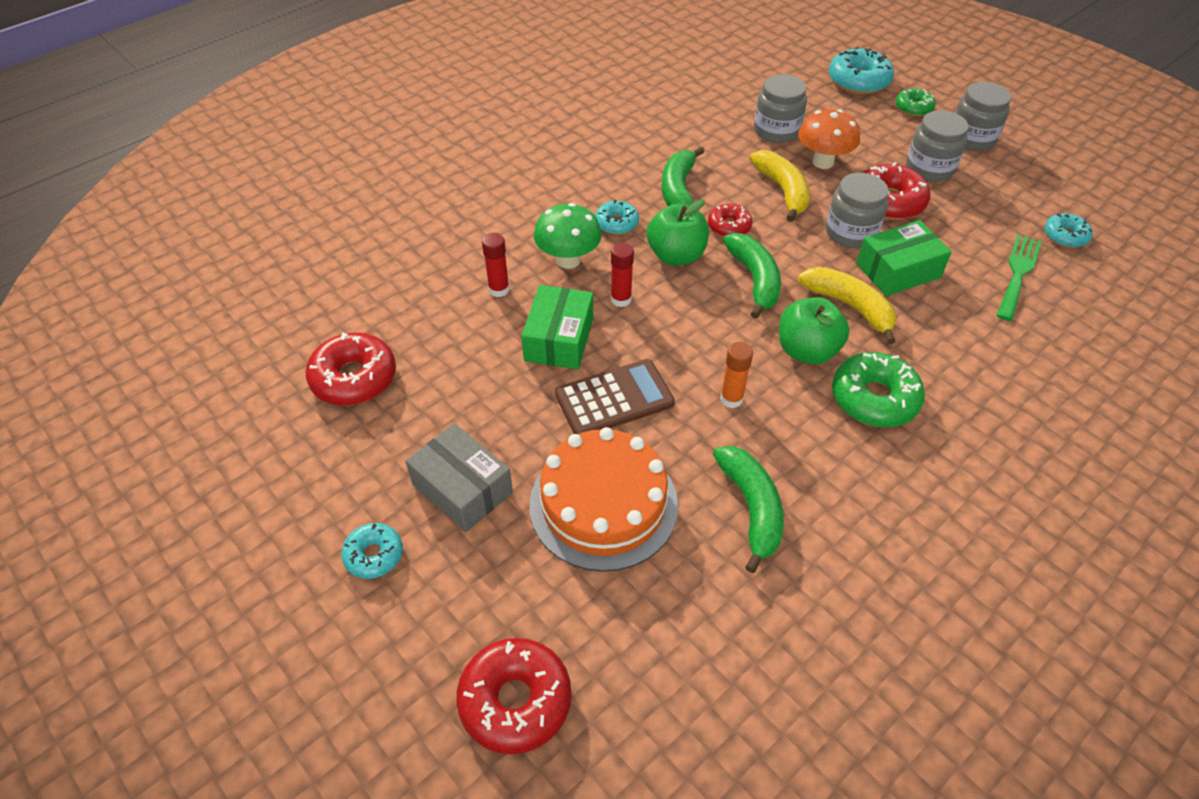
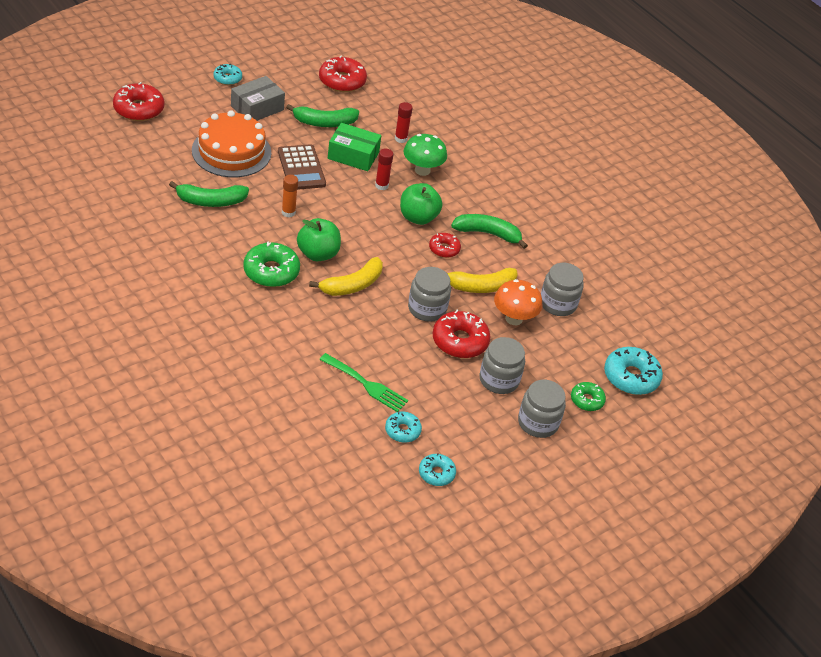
camera: 90 degrees right, 5 degrees down
(616, 223) = (455, 197): turquoise donut -> turquoise donut (436, 473)
(754, 279) = (387, 247): green banana -> green banana (324, 123)
(898, 270) = (382, 320): green box -> none

